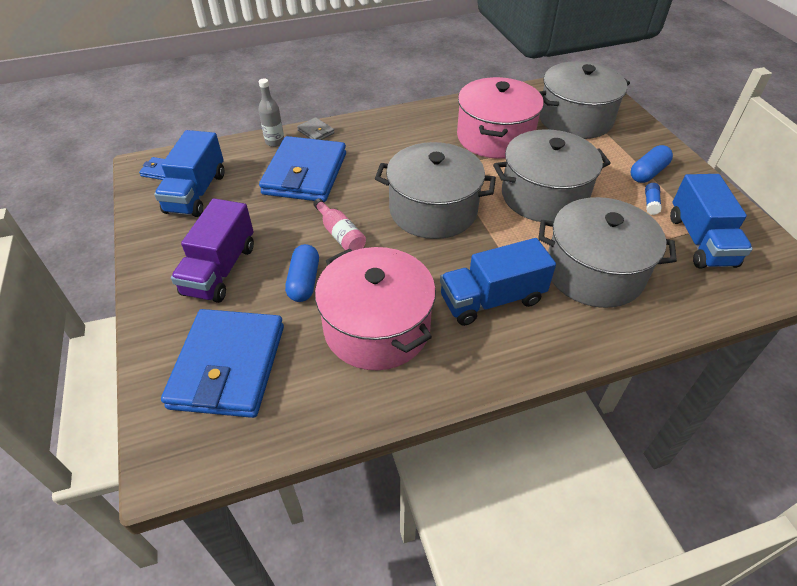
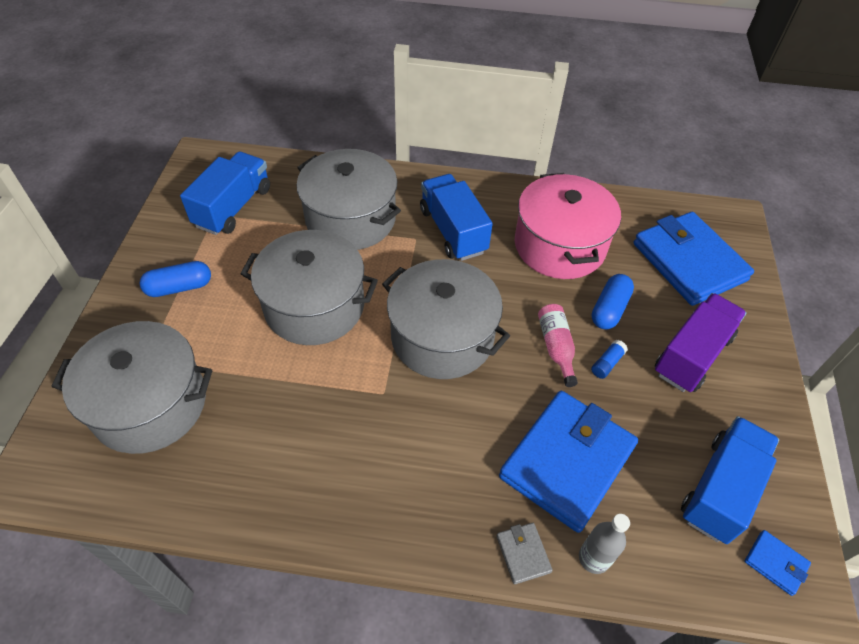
camera: 155 degrees left, 5 degrees up
(228, 366) = (689, 262): blue wallet -> blue wallet turned 60 degrees counterclockwise
(492, 299) = (453, 231): blue truck -> blue truck turned 120 degrees counterclockwise
(495, 137) = (283, 419): pink pot -> none
(651, 203) = (225, 255): blue glue stick -> blue glue stick (607, 363)

